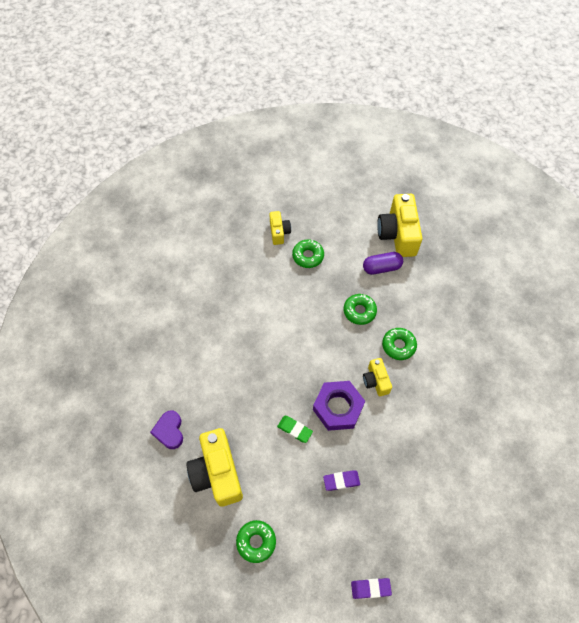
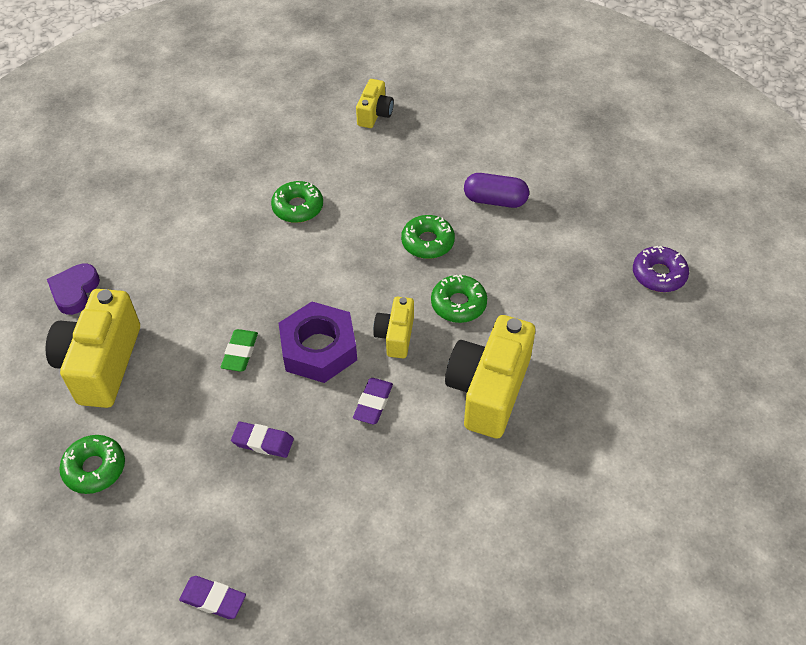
camera: 25 degrees right, 10 degrees down
(294, 429) = (240, 352): green eraser -> green eraser turned 45 degrees clockwise
(308, 256) = (396, 153): green donut -> green donut (298, 207)
(387, 429) = (373, 403): none -> purple eraser
(397, 234) = (545, 168): yellow camera -> yellow camera (488, 390)
(493, 283) = (658, 274): none -> purple donut

